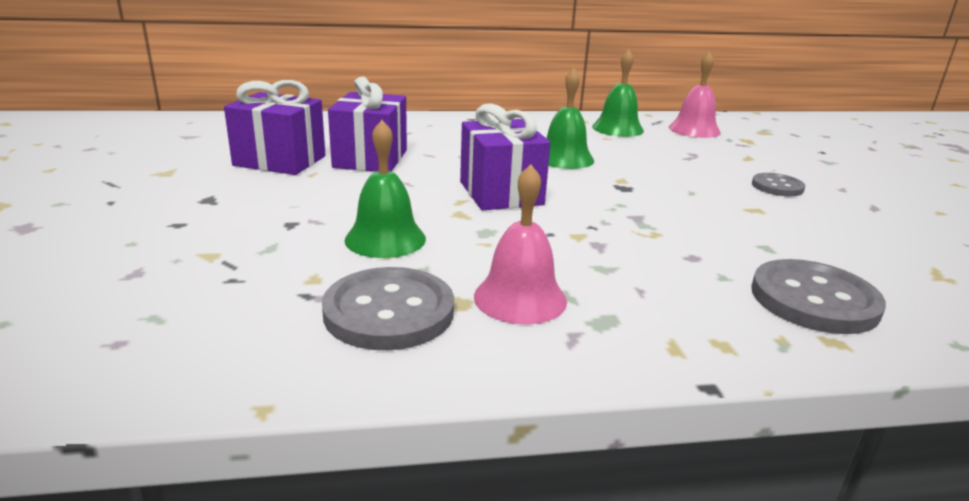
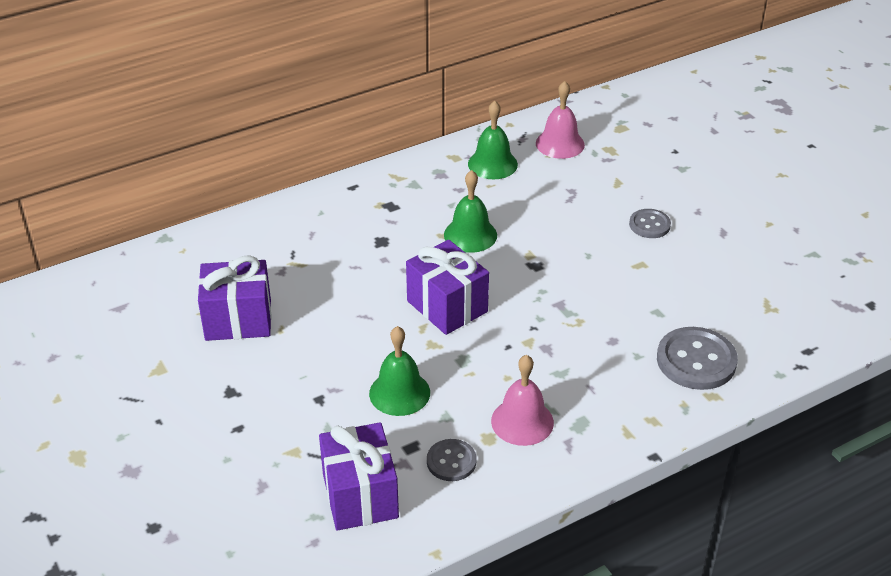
camera: 20 degrees left, 15 degrees up
(370, 159) = (311, 291): purple gift -> purple gift (360, 496)
(389, 312) = (451, 461): grey button -> grey button, size x0.58

